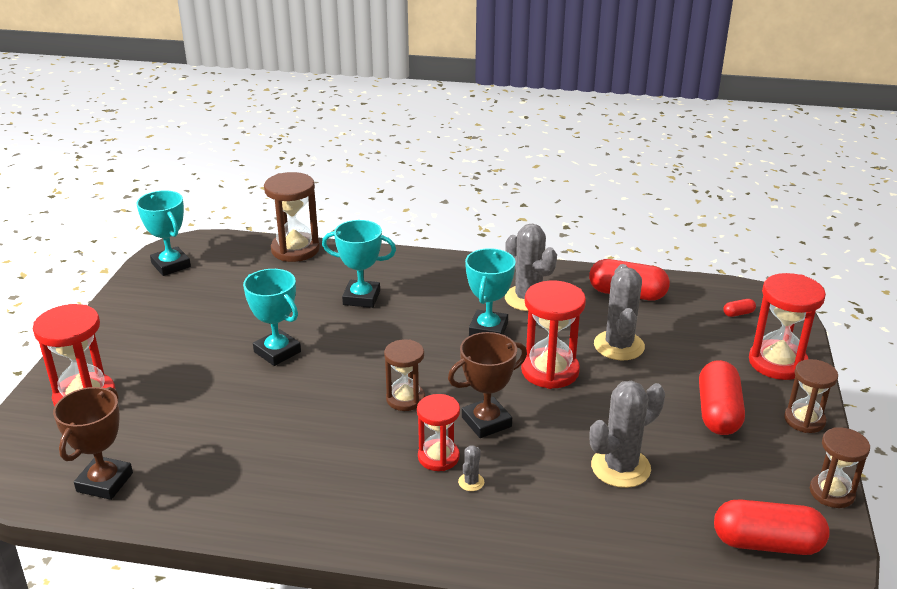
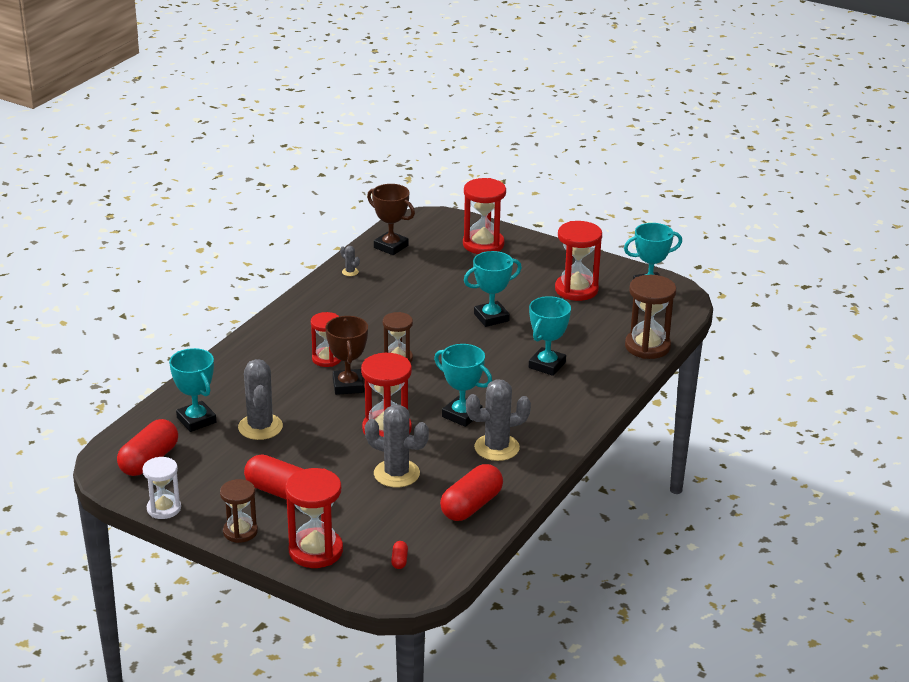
camera: 110 degrees right, 0 degrees up
(190, 307) = (576, 290): none -> red hourglass
(471, 482) = (294, 365): grey cactus -> grey cactus (350, 272)
(652, 531) = (196, 420): none -> turquoise trophy
(831, 493) = (164, 508): brown hourglass -> white hourglass

